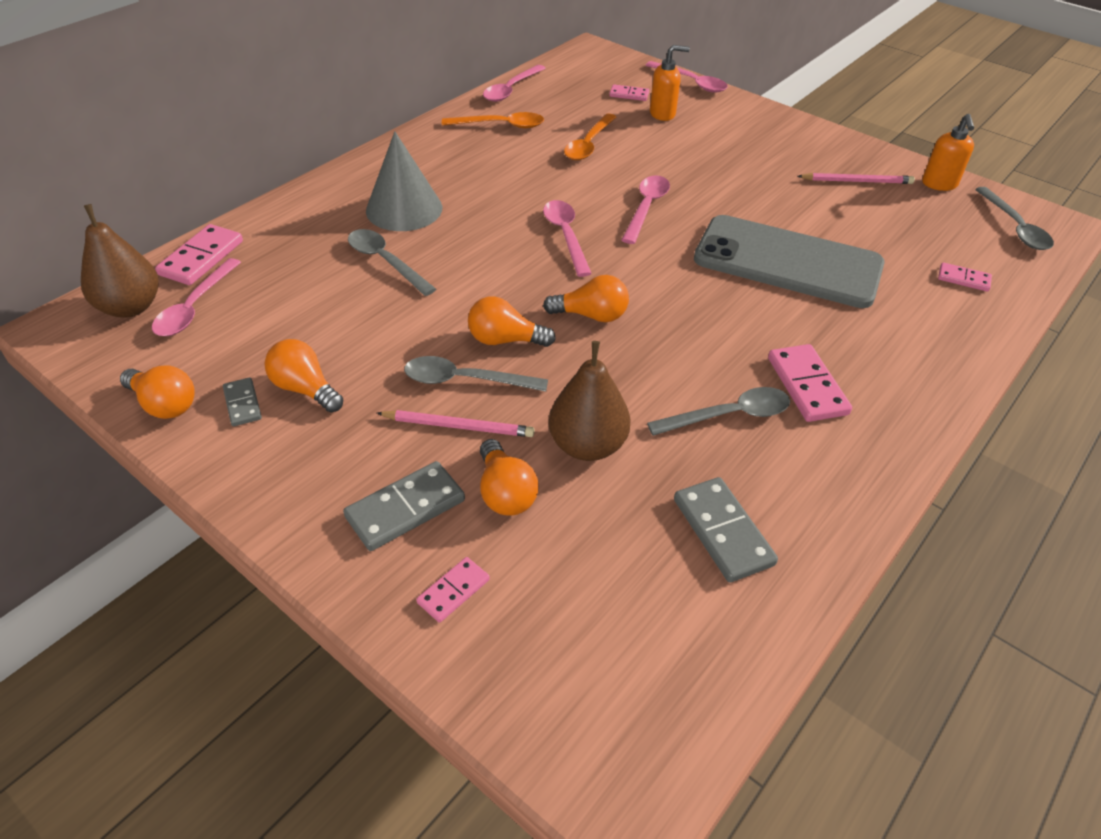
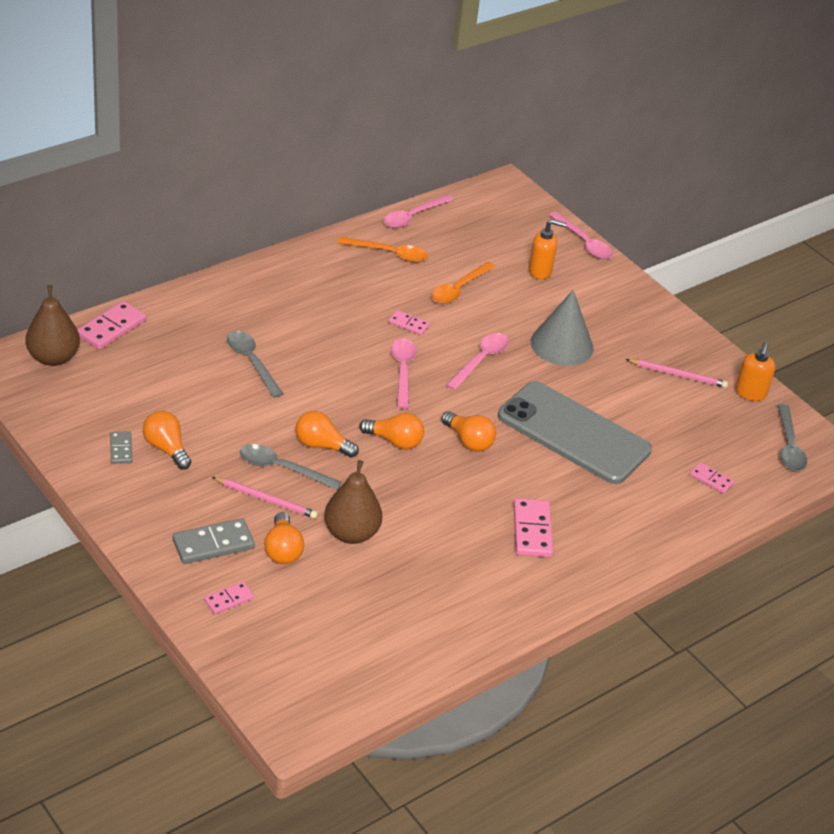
camera: 10 degrees right, 5 degrees down
(164, 404) = (67, 437): orange light bulb -> orange light bulb (468, 441)
(195, 307) = (100, 368): pink spoon -> none
(404, 209) = (280, 318): grey cone -> grey cone (562, 345)
(629, 95) = (519, 244): pink domino -> pink domino (408, 324)
(723, 531) = (418, 608): grey domino -> none
(729, 415) = (462, 537): grey spoon -> none

